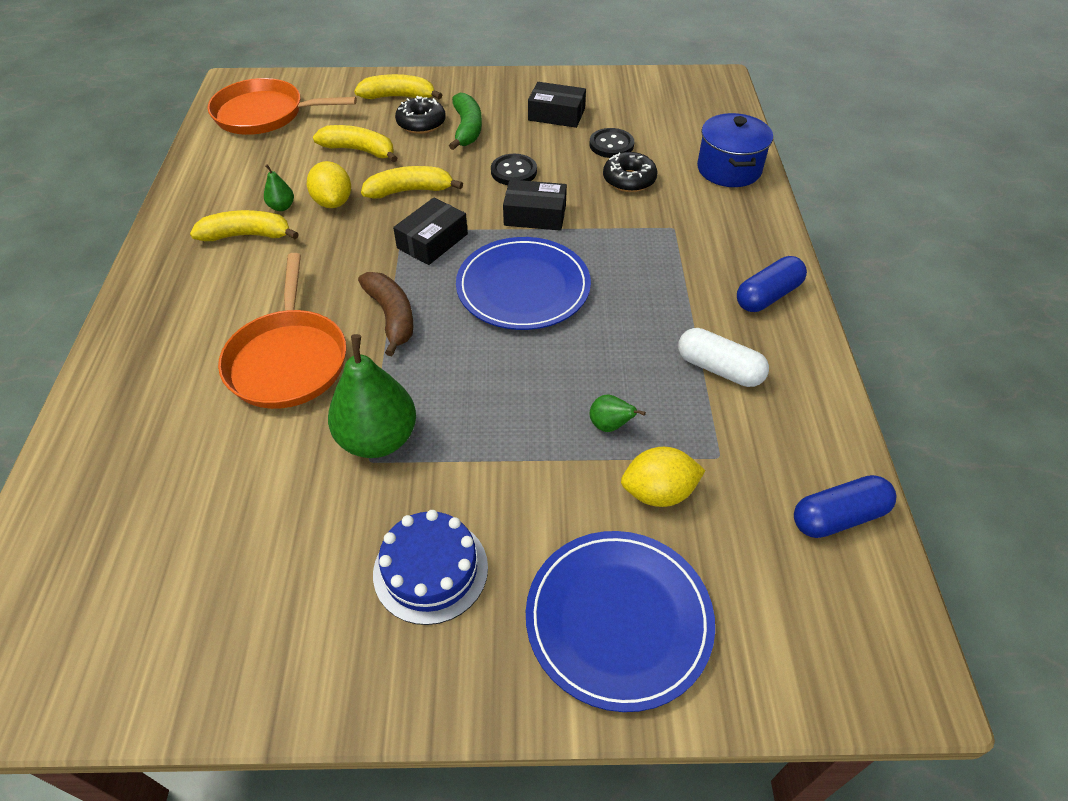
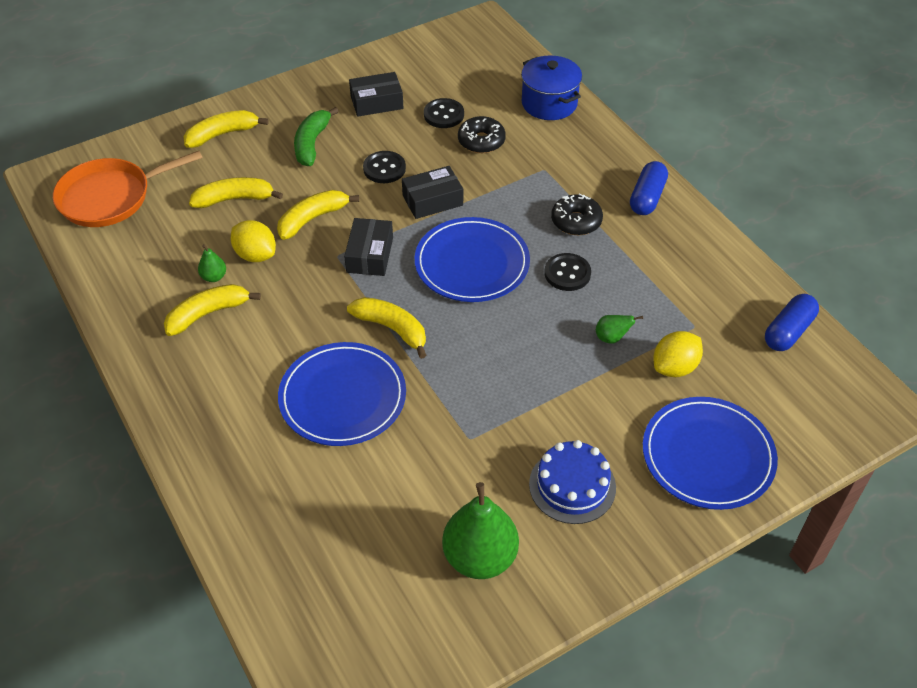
camera: 30 degrees left, 0 degrees up
(288, 360) = (342, 397): orange pan -> blue plate
(378, 439) = (463, 421): green pear -> green pear (480, 557)
(392, 316) = (392, 329): brown banana -> yellow banana
(421, 123) = (266, 153): black donut -> black donut (576, 221)
(467, 129) = (312, 143): green banana -> green banana turned 135 degrees counterclockwise
(615, 337) = (567, 273): none -> black button
(719, 369) = (653, 266): white capsule -> none

